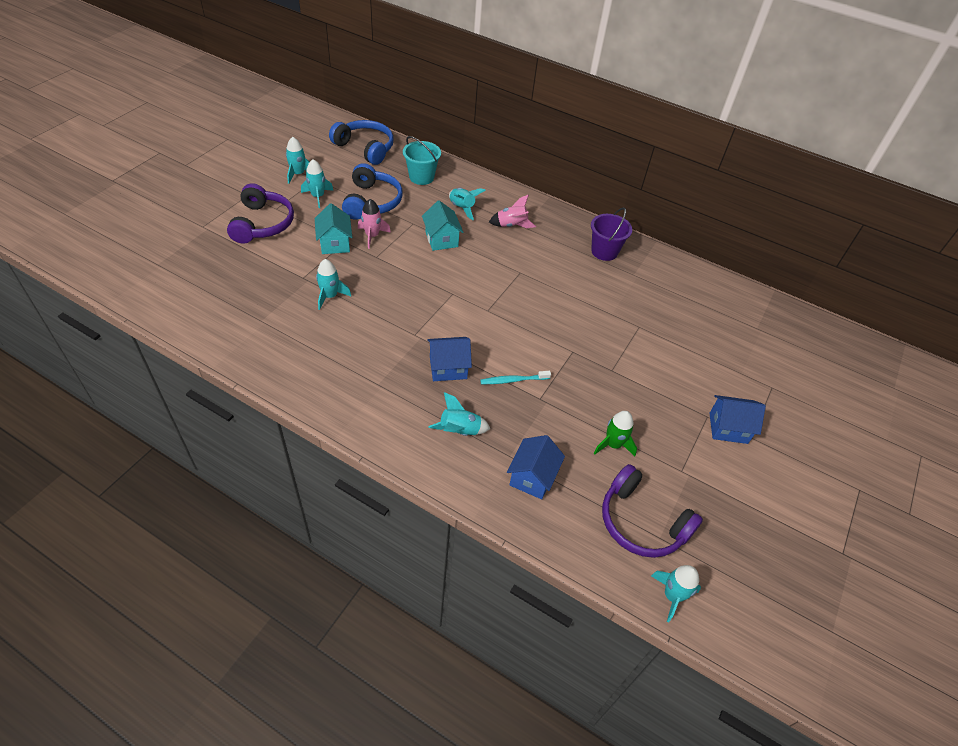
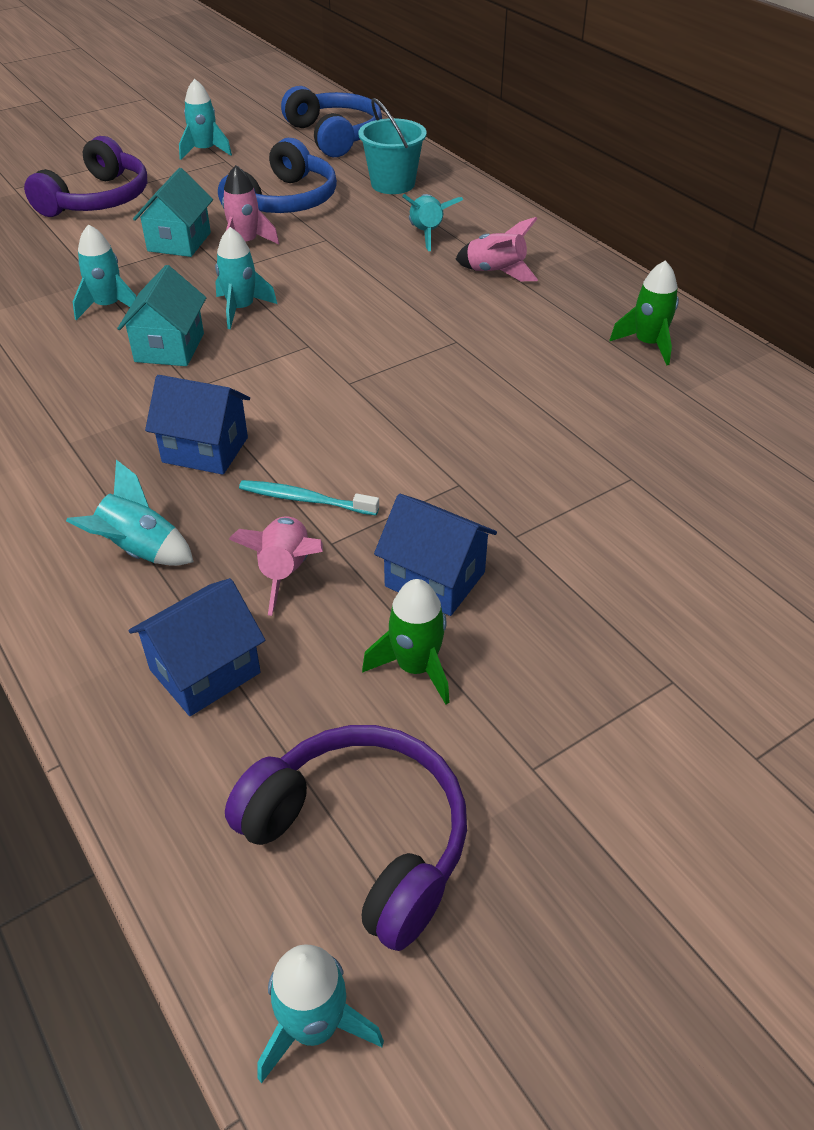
camera: 30 degrees right, 5 degrees down
(318, 196) = (208, 181): turquoise rocket -> turquoise rocket (241, 309)
(441, 239) = (355, 269): turquoise house -> turquoise house (169, 347)
(531, 419) = (285, 572): none -> pink rocket
(604, 251) = (648, 344): purple bucket -> green rocket
(641, 522) = (361, 838): purple headphones -> purple headphones turned 150 degrees clockwise
(728, 428) = (708, 720): blue house -> blue house (435, 579)

